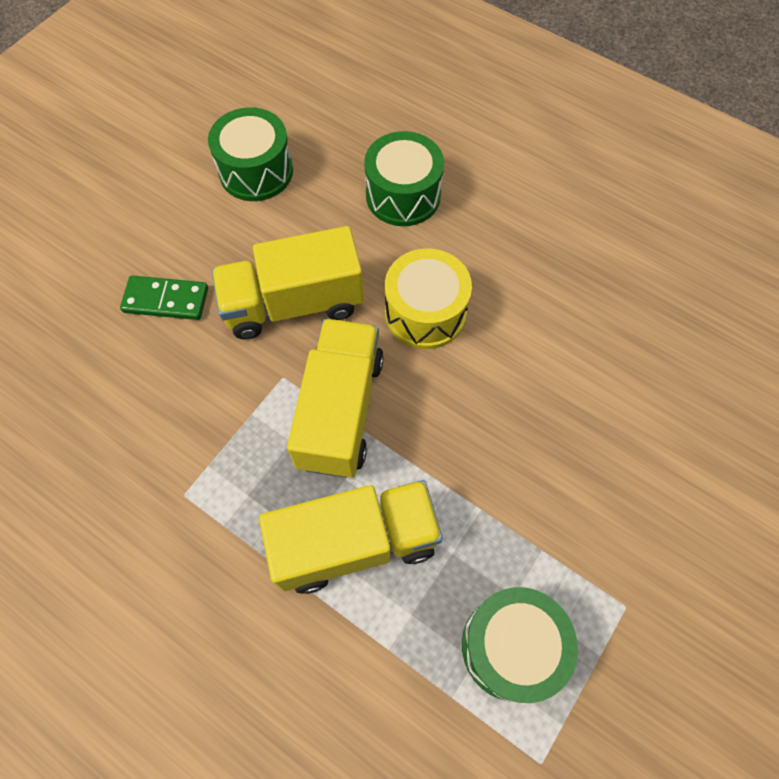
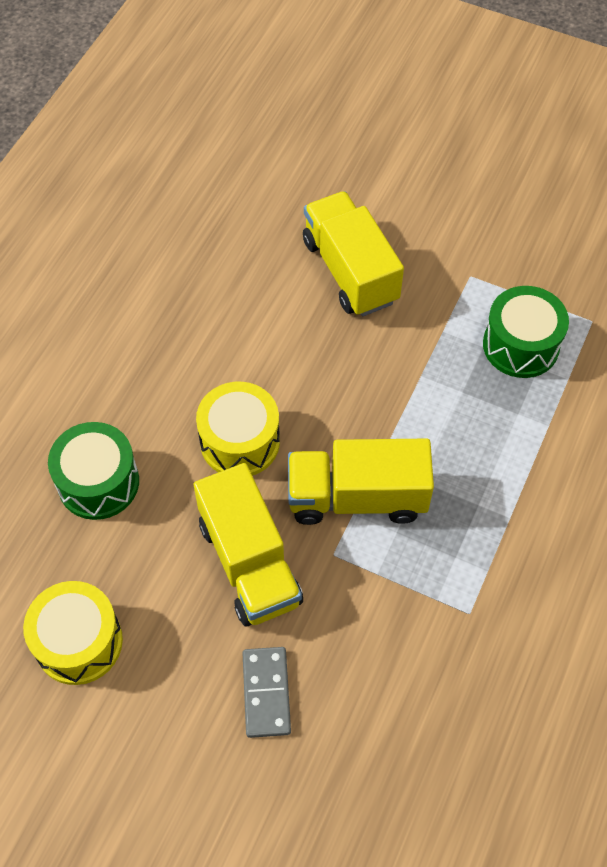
camera: 100 degrees left, 5 degrees down
(166, 300) = (266, 693): green domino -> grey domino
(256, 171) = (79, 642): green drum -> yellow drum
(355, 543) = (473, 463): yellow truck -> yellow truck (350, 271)

